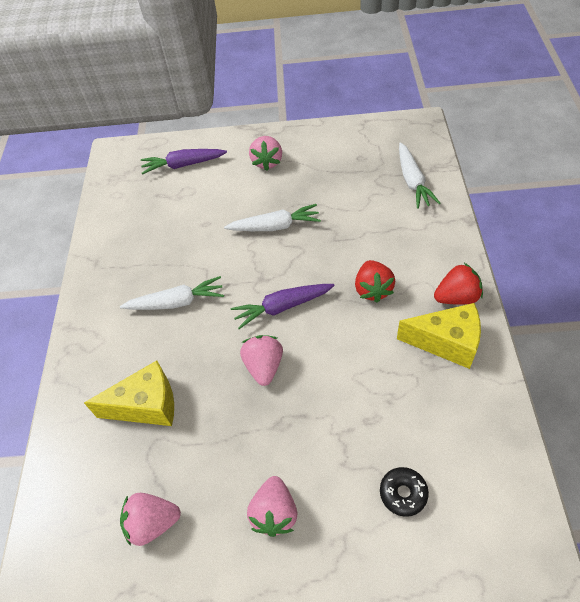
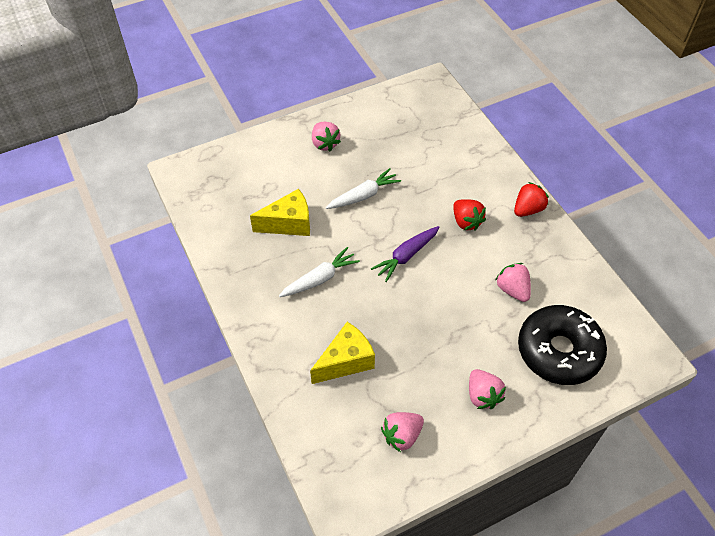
camera: 30 degrees left, 0 degrees up
(183, 165) = (252, 165): purple carrot -> none
(264, 366) = (418, 303): pink strawberry -> pink strawberry (512, 290)
(403, 493) = (559, 351): black donut -> black donut, size x2.48
(412, 181) = (451, 130): white carrot -> none
(446, 343) = (537, 244): yellow cheese -> yellow cheese (289, 224)

